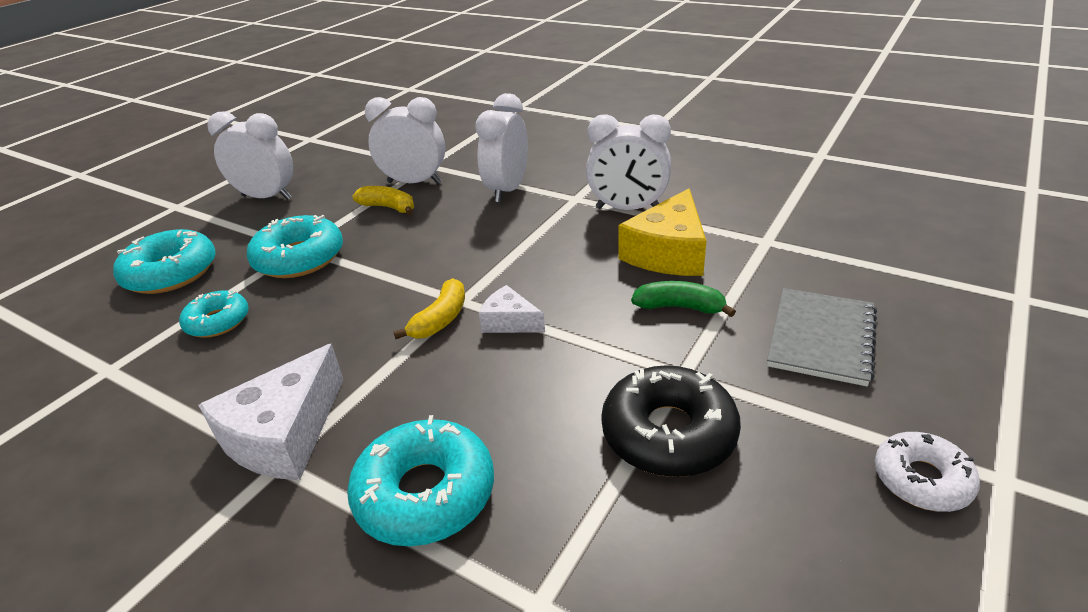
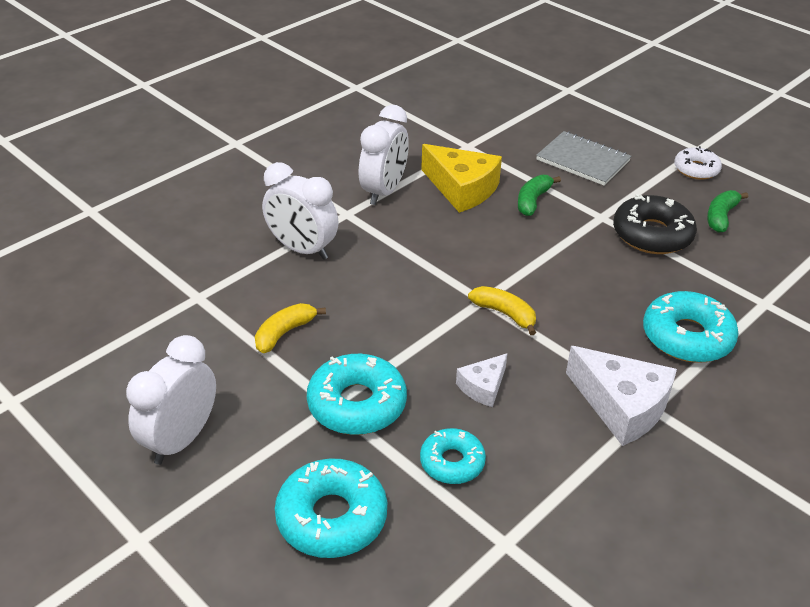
camera: 80 degrees left, 5 degrees up
(414, 182) = (236, 310): white clock -> none
(509, 322) = (521, 278): white cheese -> white cheese (483, 387)
(781, 526) = (721, 217): none -> green banana

